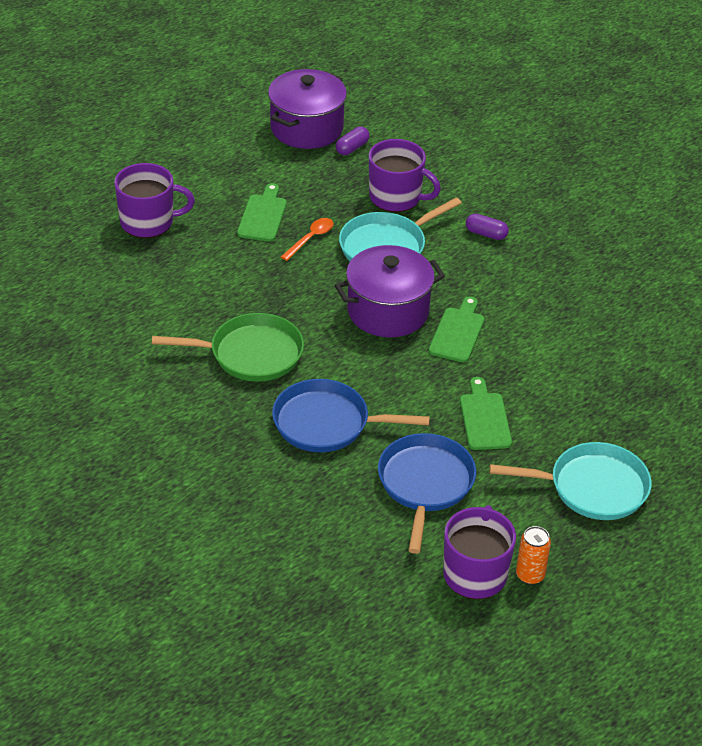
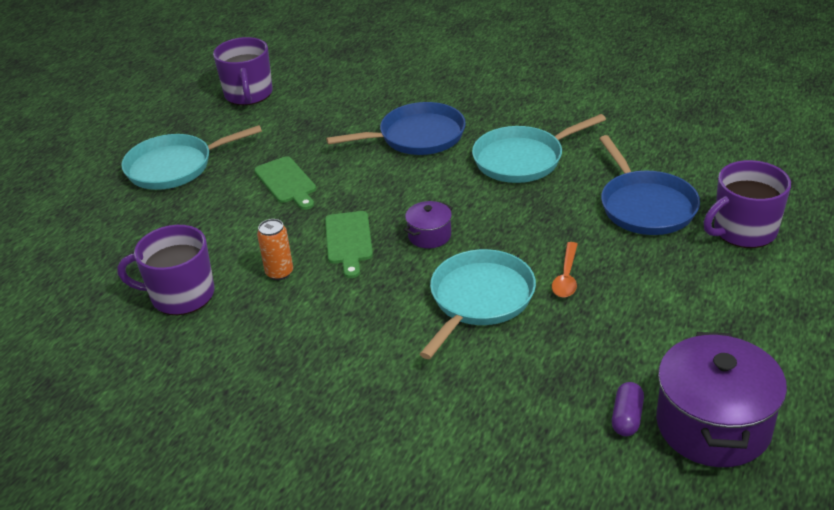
camera: 160 degrees right, 5 degrees down
(251, 354) = (522, 159): green pan -> turquoise pan
(263, 216) = (640, 282): green cutting board -> none
(388, 311) = (429, 235): purple pot -> purple pot, size x0.48
(396, 197) = (514, 366): purple mug -> purple mug (181, 295)
(425, 484) = (313, 127): blue pan -> blue pan (646, 206)
(486, 234) = (376, 359): purple capsule -> none
(530, 575) = (208, 105): orange can -> orange can (279, 273)

